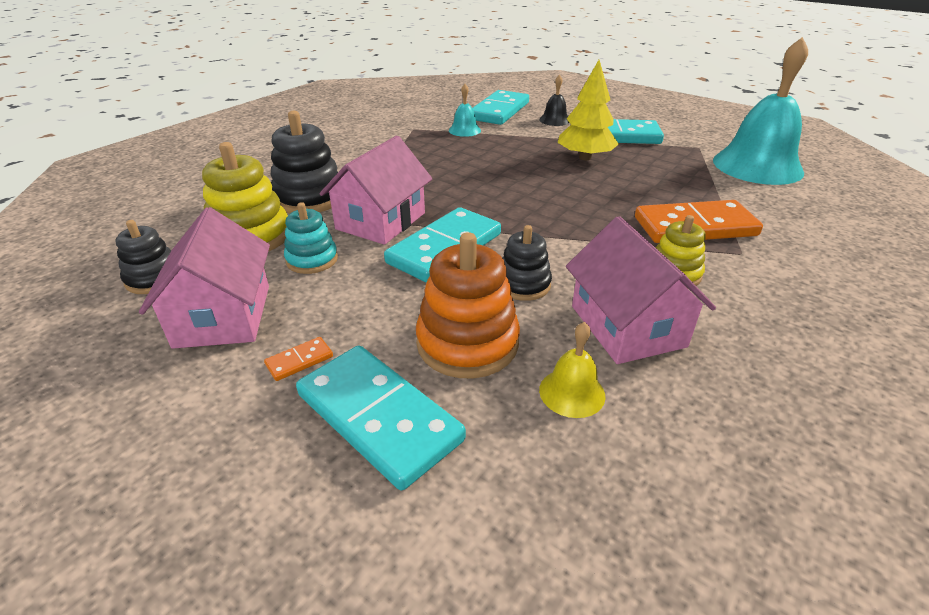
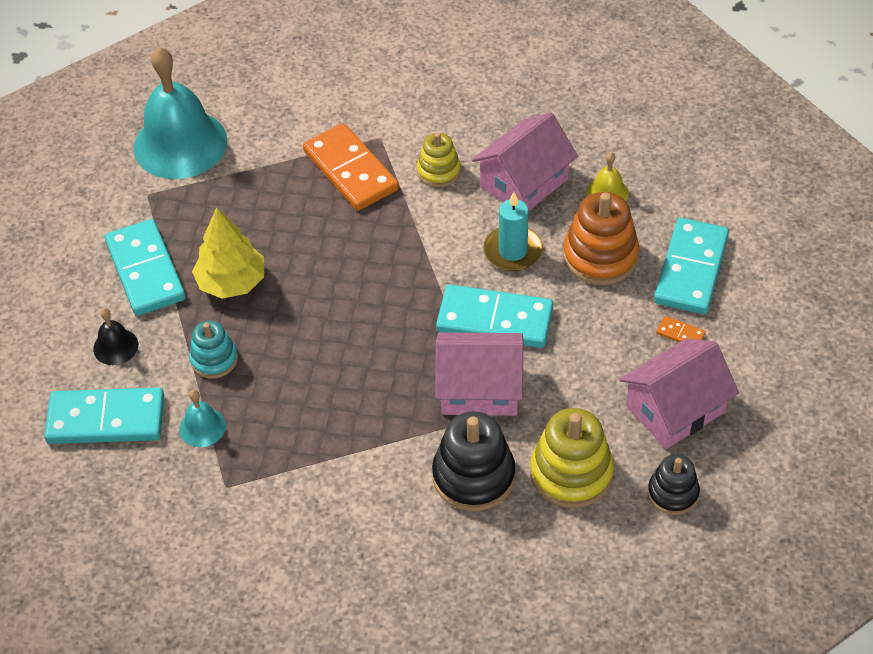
camera: 115 degrees left, 15 degrees up
(312, 260) = (572, 401): turquoise stacking toy -> turquoise stacking toy (214, 359)
(523, 284) = (513, 251): black stacking toy -> turquoise candle

